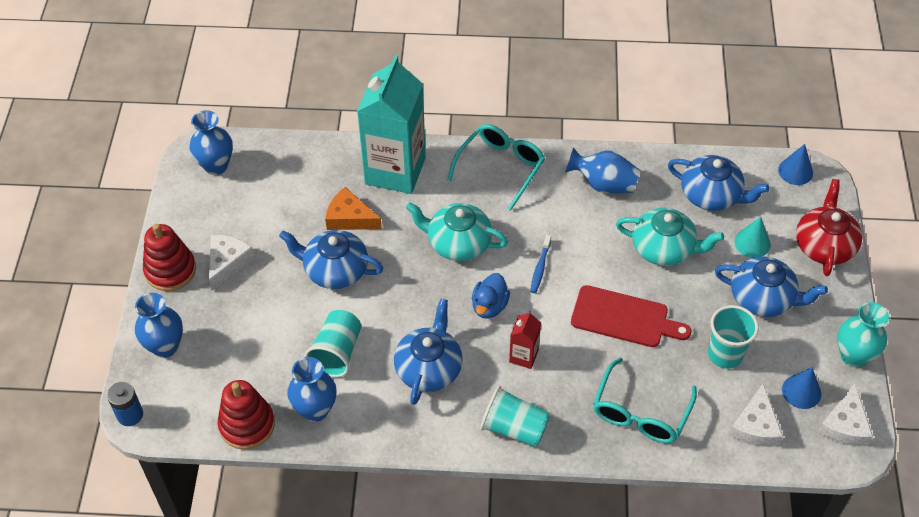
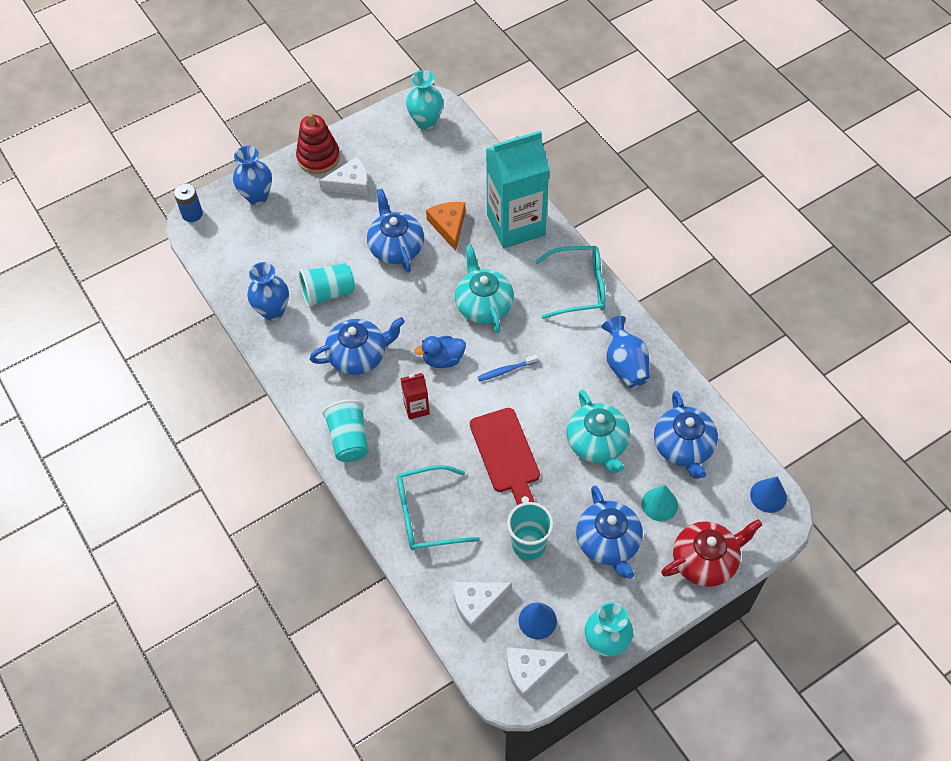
camera: 55 degrees right, 5 degrees up
(216, 166) = (426, 122): blue vase -> turquoise vase
(247, 425) = (232, 281): red stacking toy -> none

